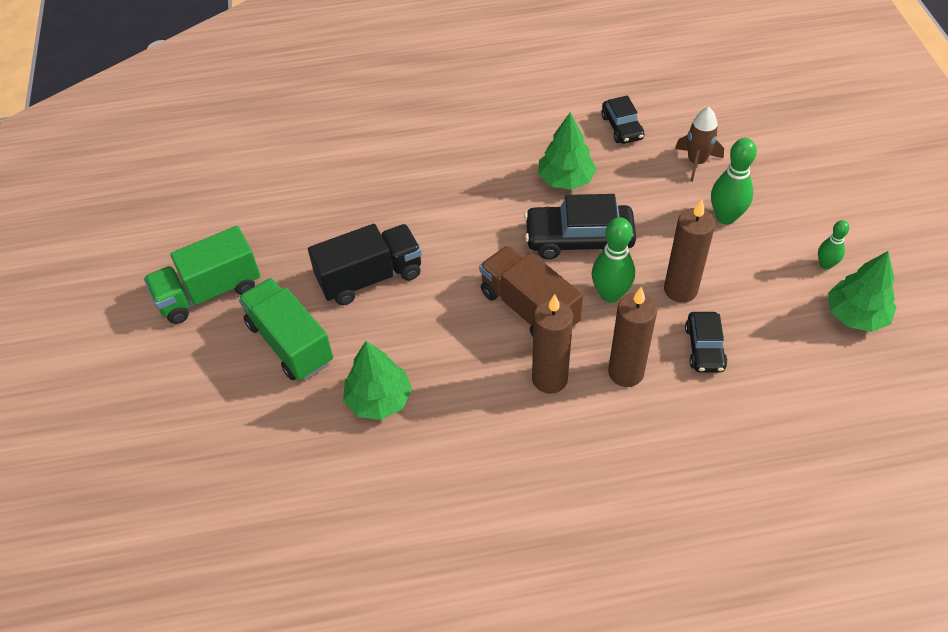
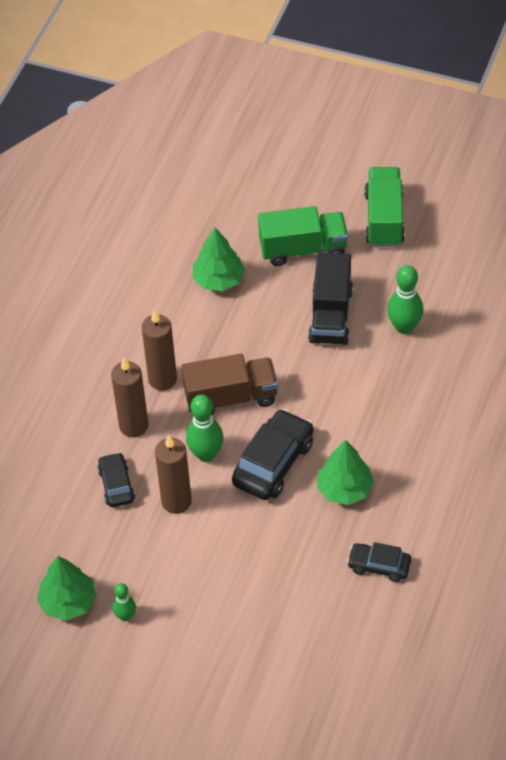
camera: 120 degrees right, 0 degrees up
(696, 162) = (297, 597): brown rocket -> none
(704, 348) = (116, 485): black car -> black car turned 45 degrees clockwise
(725, 217) = (222, 579): green bowling pin -> green bowling pin (404, 327)

